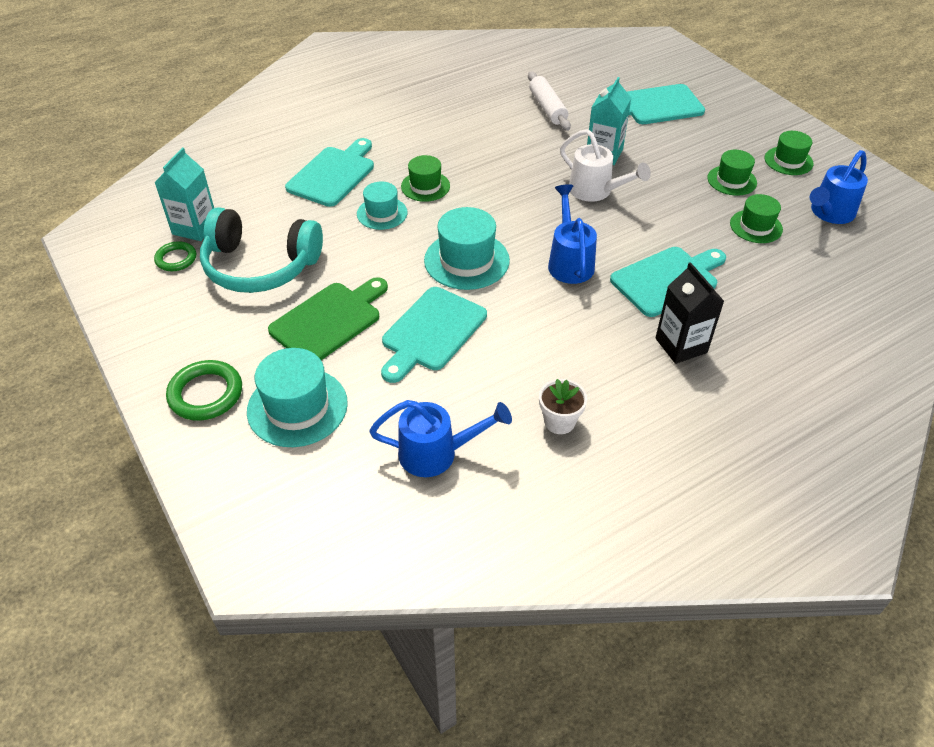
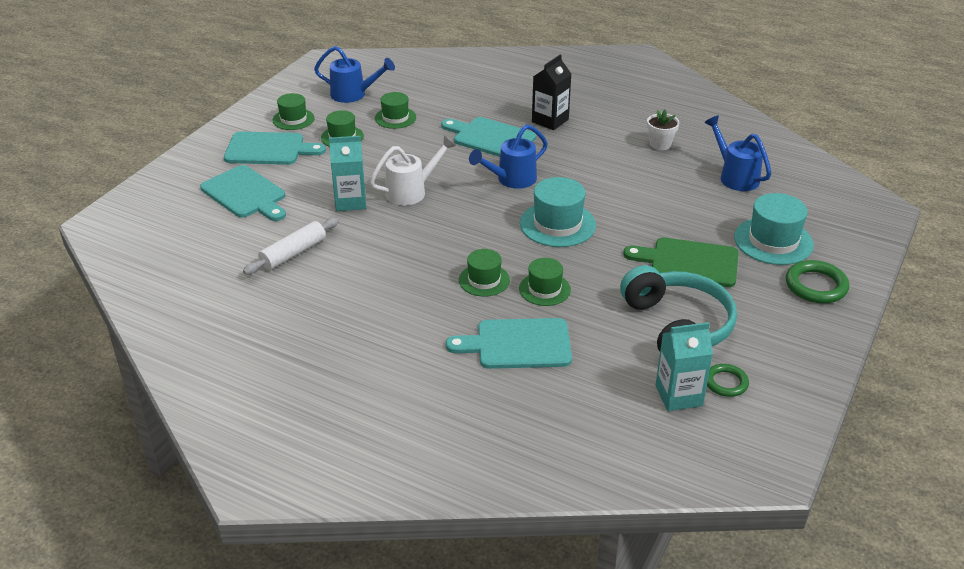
camera: 120 degrees left, 10 degrees down
(382, 213) = (544, 289): turquoise hat -> green hat
(432, 332) = (646, 213): turquoise cutting board -> turquoise cutting board (269, 149)
(595, 191) = (411, 192): white watering can -> white watering can turned 45 degrees clockwise

